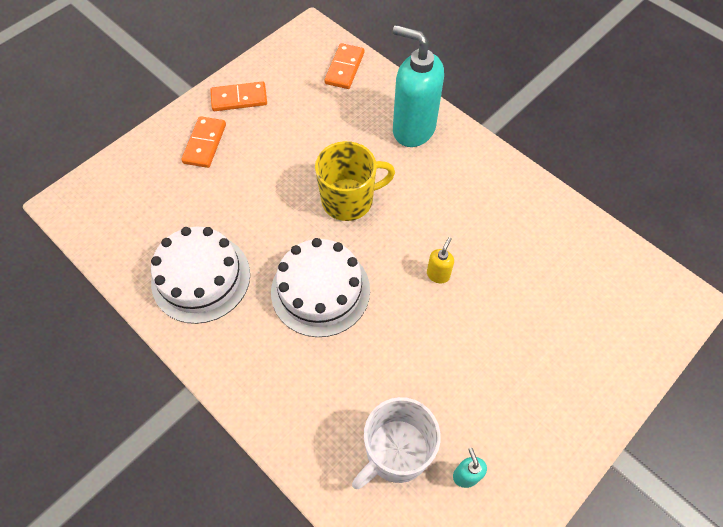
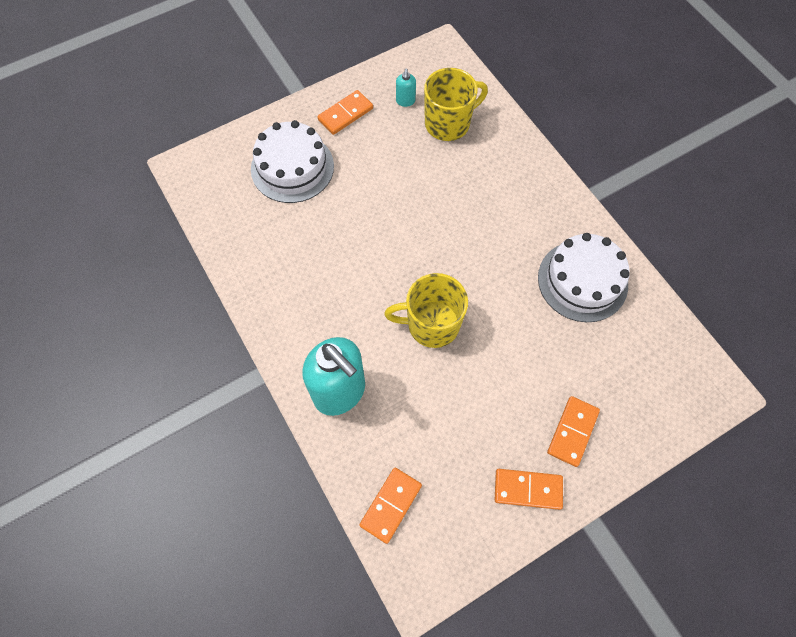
camera: 165 degrees left, 5 degrees up
(320, 290) = (478, 245): white cake -> white cake (292, 167)
(396, 452) = (448, 123): white mug -> yellow mug
(438, 274) = (373, 234): yellow soap dispenser -> none
(537, 430) = (345, 114): none -> orange domino

